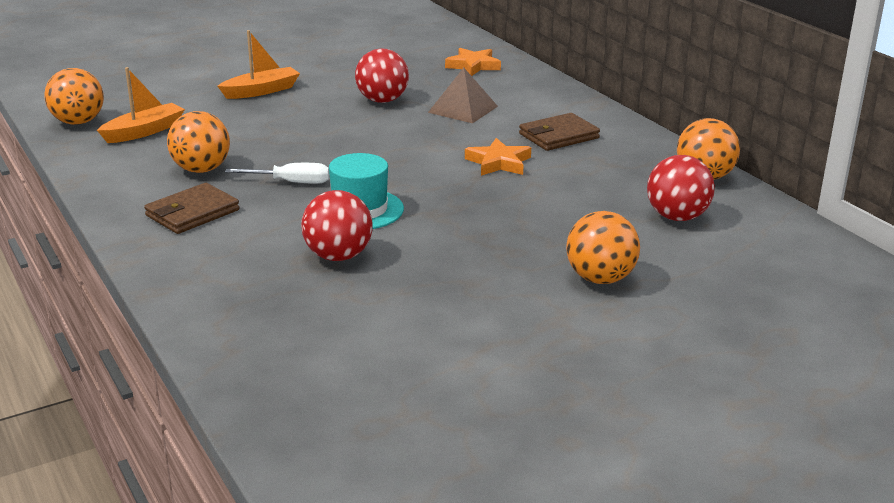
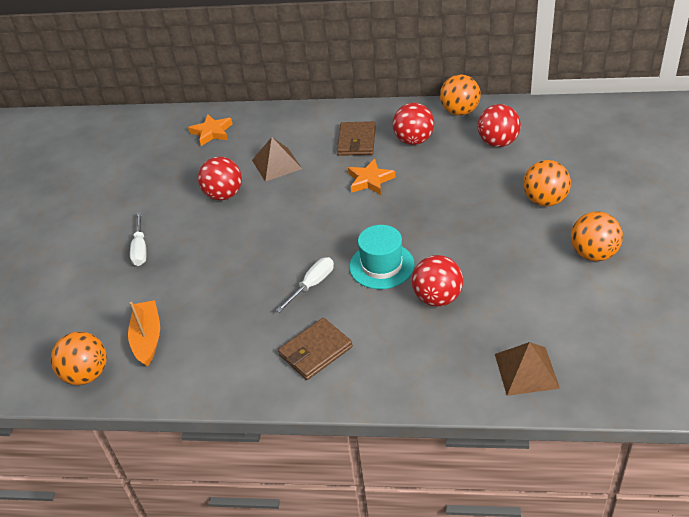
camera: 50 degrees left, 15 degrees up
(192, 213) = (315, 351): brown wallet -> brown wallet turned 60 degrees clockwise
(201, 170) = (248, 325): orange ball -> orange ball (593, 254)
(261, 91) = (140, 249): orange boat -> white screwdriver
(264, 346) = (526, 370): none -> brown pyramid
(606, 166) = (414, 140): none -> red ball

